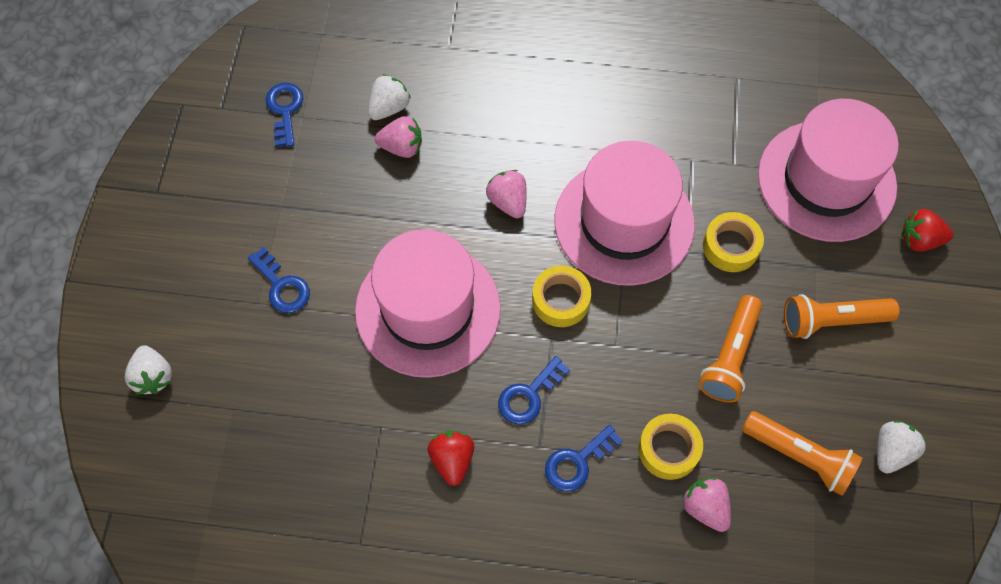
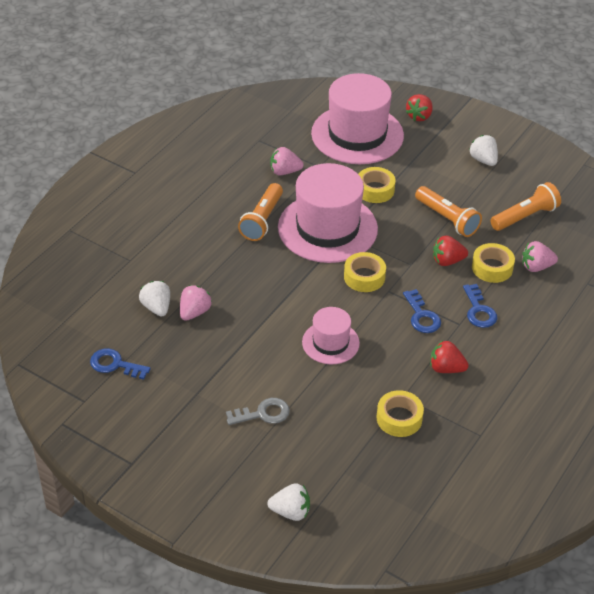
camera: 65 degrees left, 20 degrees down
(282, 286) = (263, 414): blue key -> grey key
(342, 437) = (399, 418): none -> yellow tape
(428, 309) = (330, 343): pink hat -> pink hat, size x0.53
(508, 202) = (275, 275): pink strawberry -> pink strawberry (285, 172)
(648, 388) = (447, 261): none -> red strawberry
(832, 321) = (449, 170): orange flashlight -> orange flashlight (262, 220)
(891, 451) = (541, 181): white strawberry -> white strawberry (483, 160)

